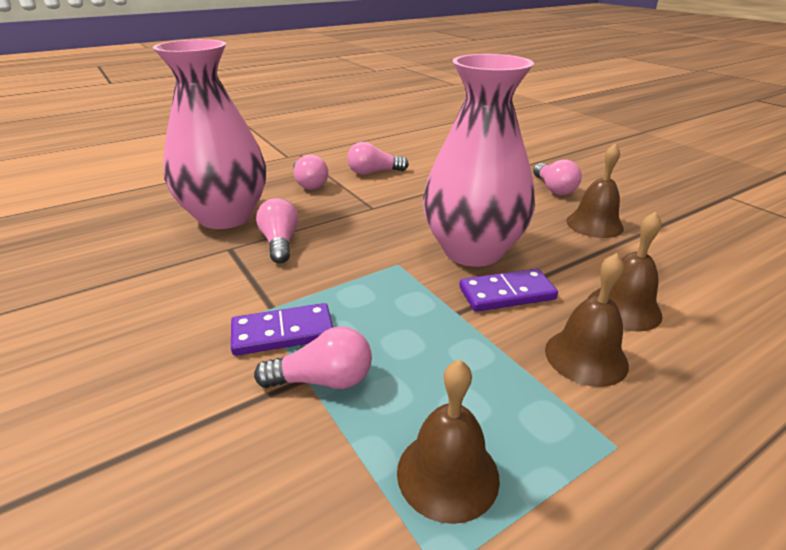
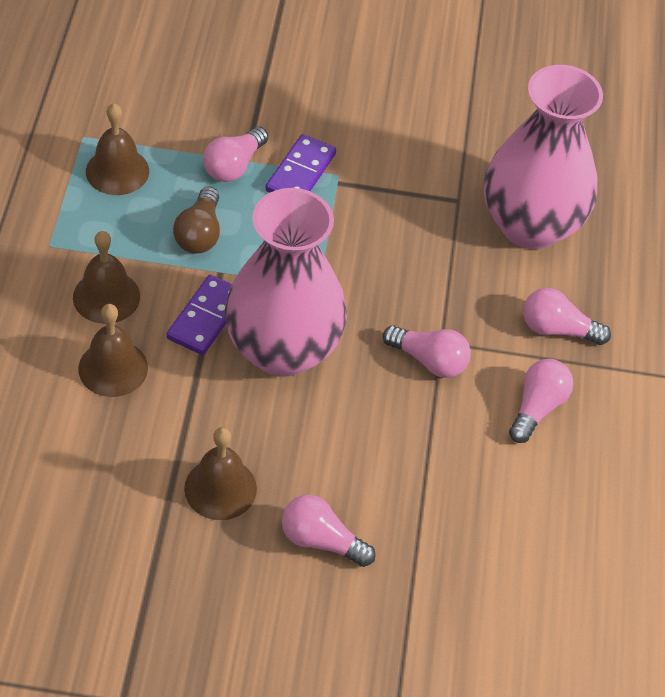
camera: 125 degrees right, 20 degrees up
(280, 243) = (435, 235): pink light bulb -> pink light bulb (429, 360)
(437, 348) = (199, 233): none -> brown light bulb

